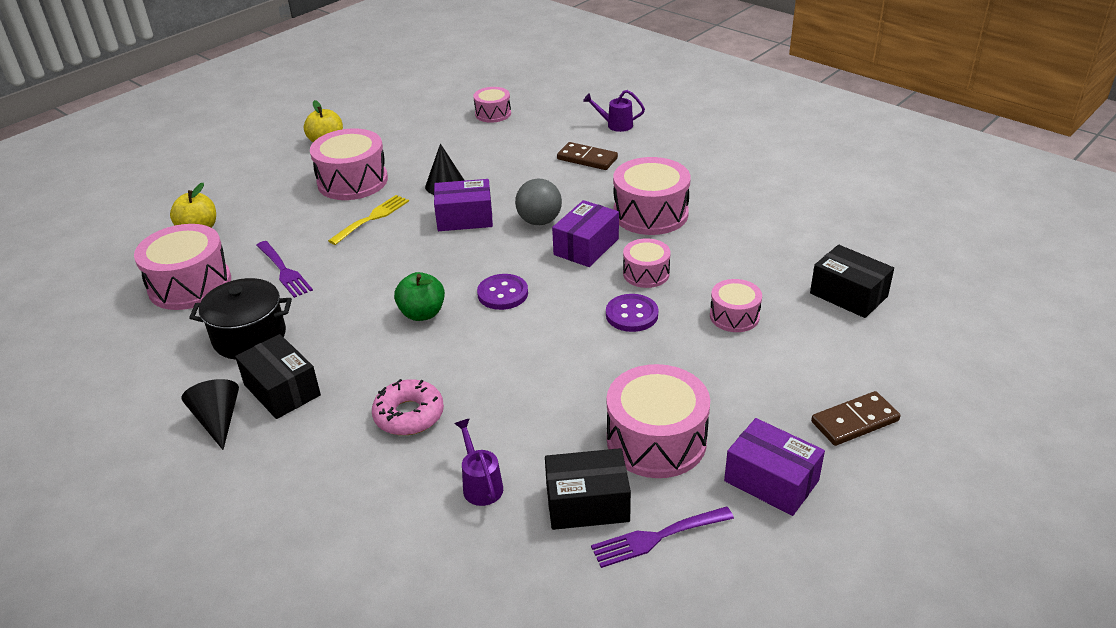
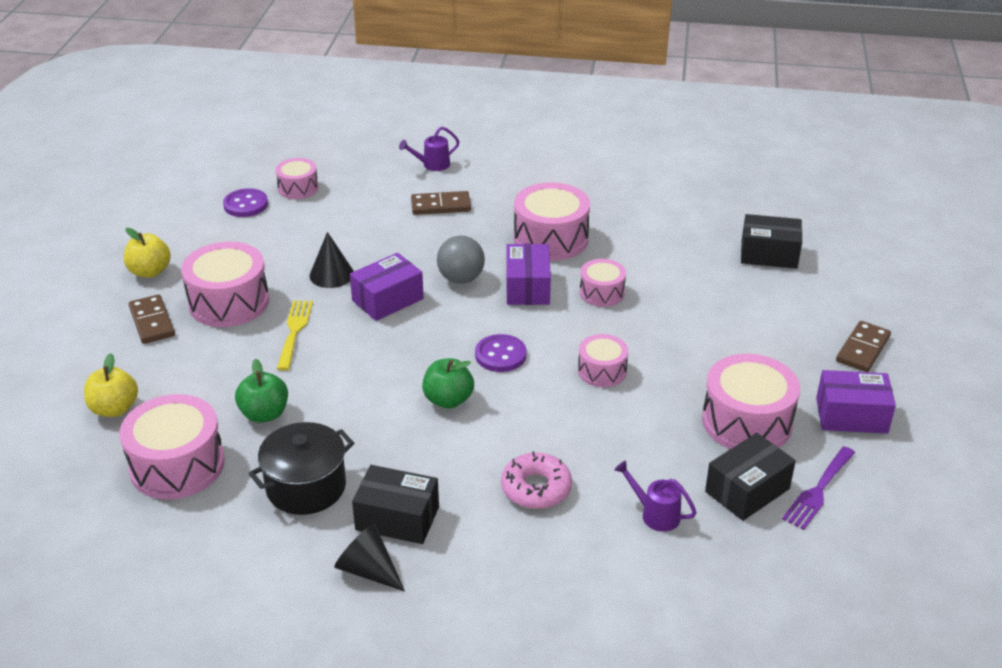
camera: 35 degrees left, 0 degrees up
(284, 271) = (264, 414): purple fork -> green apple
(289, 178) = (152, 322): none -> brown domino
(631, 315) = (626, 331): purple button -> purple button (246, 204)
(734, 316) = (705, 302): pink drum -> pink drum (602, 371)

